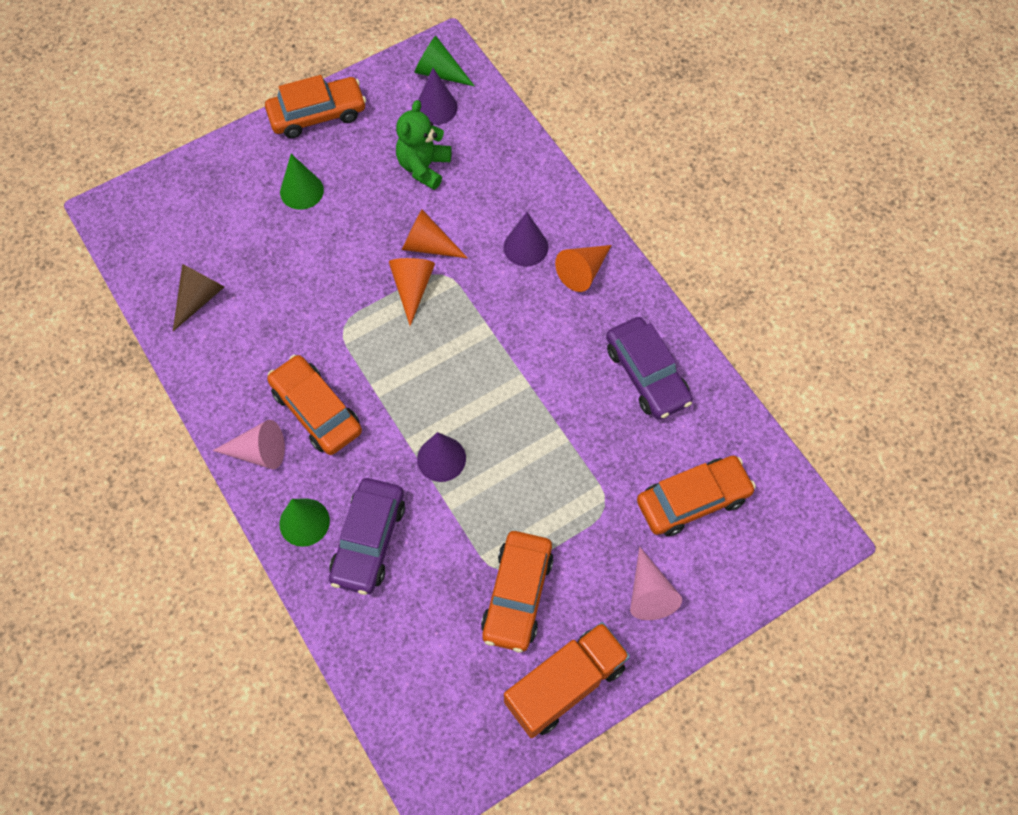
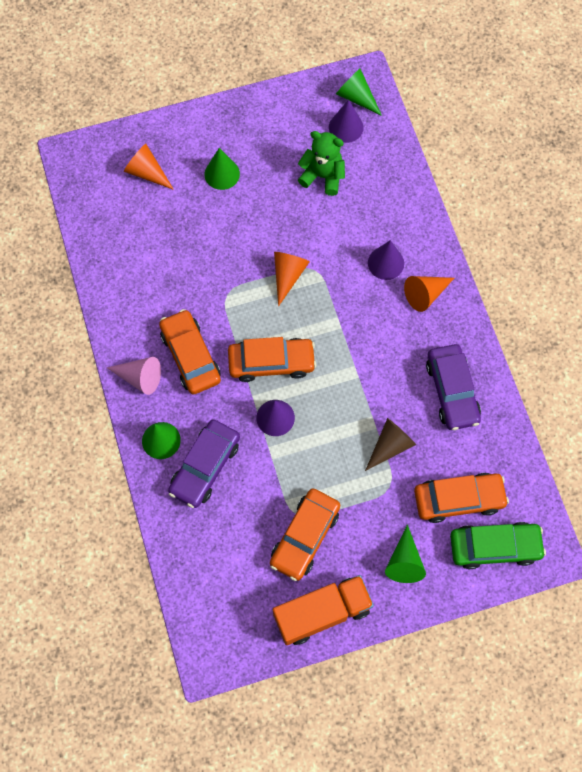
camera: 15 degrees right, 5 degrees up
(199, 298) = (123, 244): brown cone -> brown cone (390, 446)
(317, 114) = (250, 111): orange car -> orange car (271, 362)
(424, 167) = (323, 176): green teddy bear -> green teddy bear turned 75 degrees clockwise
(428, 245) = (309, 243): orange cone -> orange cone (147, 172)
(649, 593) = (404, 561): pink cone -> green cone
(753, 546) = (494, 547): none -> green car

